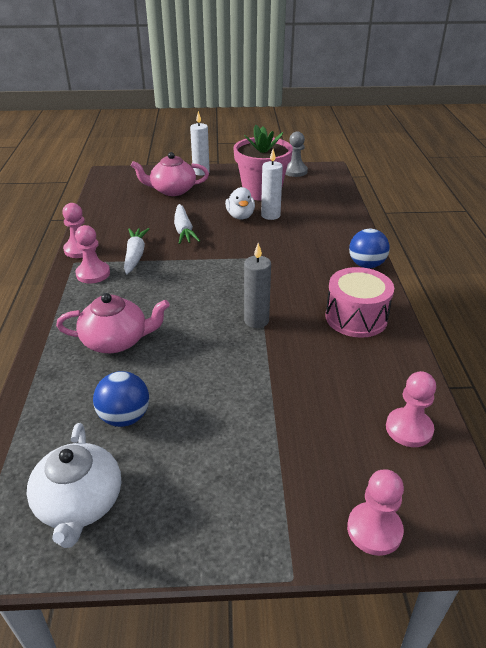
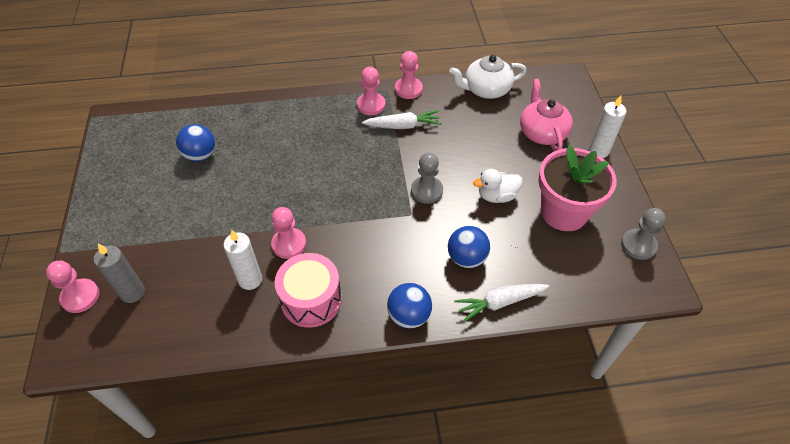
camera: 85 degrees right, 15 degrees up
(79, 503) = (134, 148): white teapot -> white teapot (486, 89)
(116, 341) = (281, 136): pink teapot -> none
(184, 230) = (455, 153): white carrot -> white carrot (499, 303)
(227, 248) = (426, 191): none -> grey pawn
(256, 321) = (306, 221): grey candle -> grey candle (132, 292)
(270, 215) = (505, 223): white candle -> white candle (250, 280)
(306, 235) = (466, 258): none -> blue ball
(409, 429) = (163, 329): pink pawn -> pink pawn (289, 244)

